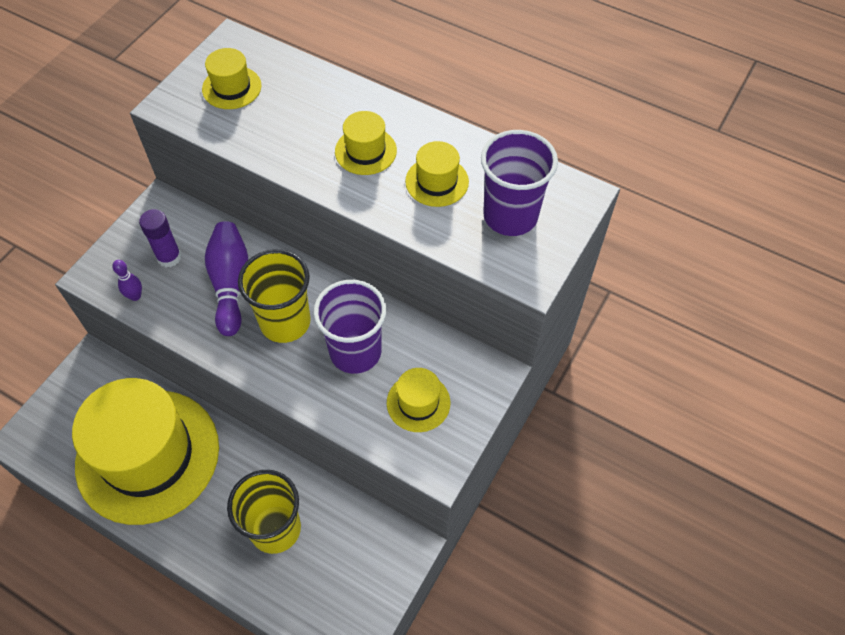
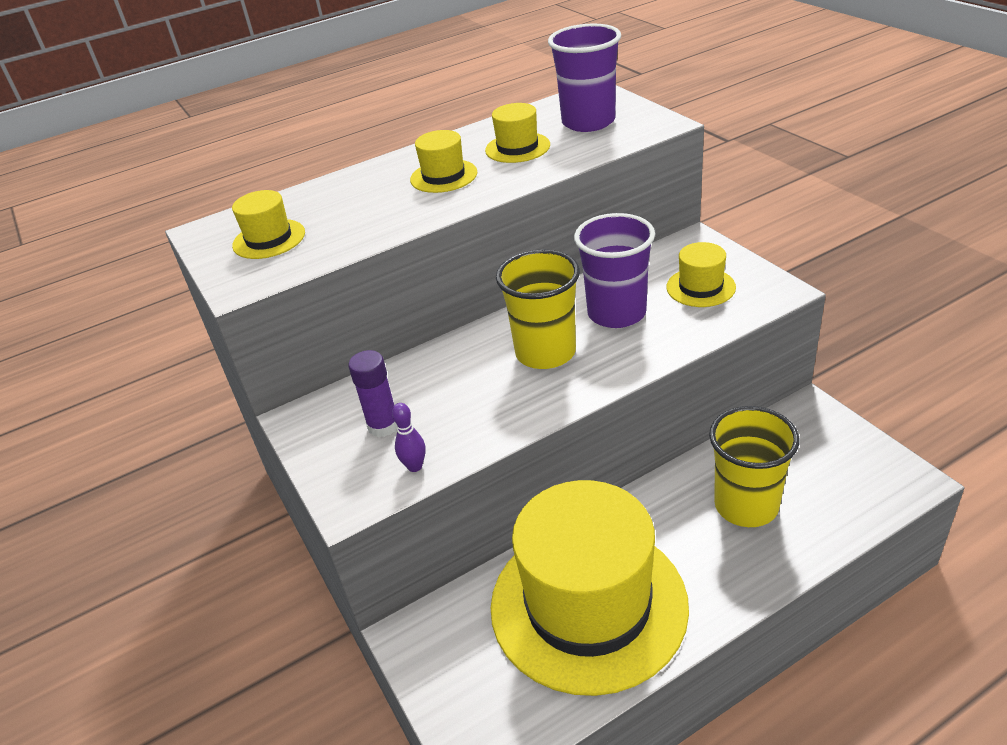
camera: 55 degrees left, 20 degrees down
(230, 284) = (463, 383): purple bowling pin -> none

